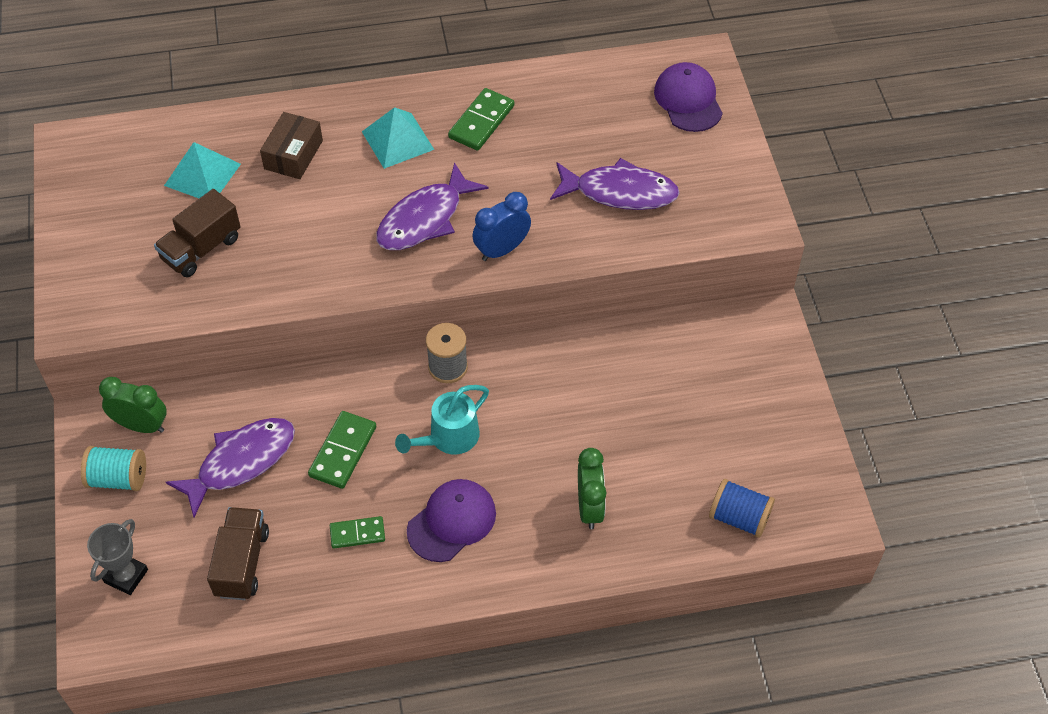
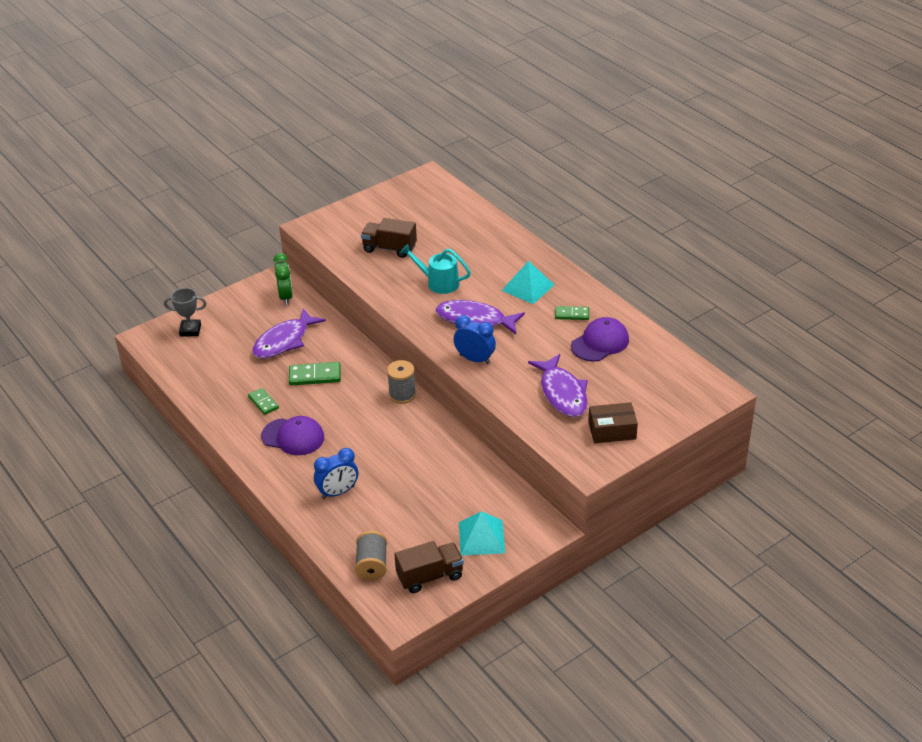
camera: 65 degrees right, 15 degrees down
(118, 478) = (248, 303): turquoise spool -> none
(202, 174) = (442, 228): turquoise pyramid -> turquoise pyramid (481, 537)
(241, 462) = (284, 341): purple fish -> purple fish turned 105 degrees clockwise
(242, 563) = (220, 367): brown truck -> brown truck (430, 576)
(293, 155) = (483, 253): brown box -> brown box (612, 430)
(448, 438) = (350, 414): turquoise watering can -> turquoise watering can (438, 283)
(481, 122) = (572, 314): green domino -> green domino, size x0.65
(589, 507) = (338, 492): green clock -> blue clock
(688, 100) = (672, 397): purple cap -> purple cap (600, 343)
(739, 517) = (372, 565): blue spool -> grey spool

